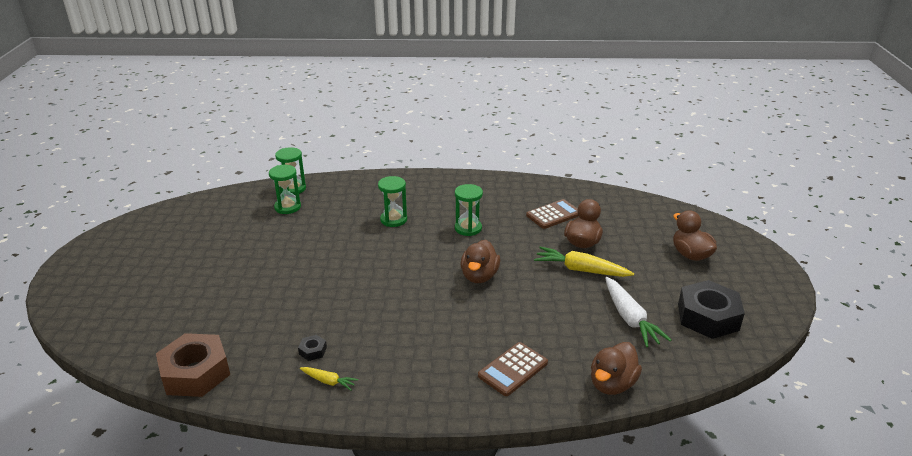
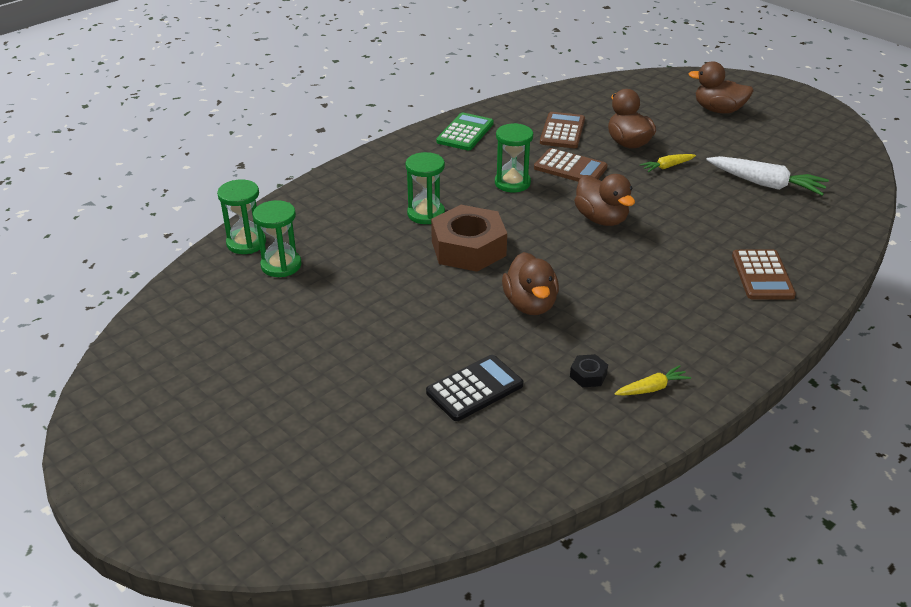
camera: 45 degrees left, 5 degrees up
(195, 373) = (520, 476): brown nut -> brown nut (468, 248)
(254, 318) = (474, 389): none -> black calculator
(494, 187) = (465, 133): none -> green calculator
(517, 238) = (570, 168): none -> brown calculator
(580, 270) = (667, 167): yellow carrot -> yellow carrot, size x0.53
(612, 384) = (838, 240): brown duck -> brown duck (530, 304)
(708, 317) = (808, 152): black nut -> none

